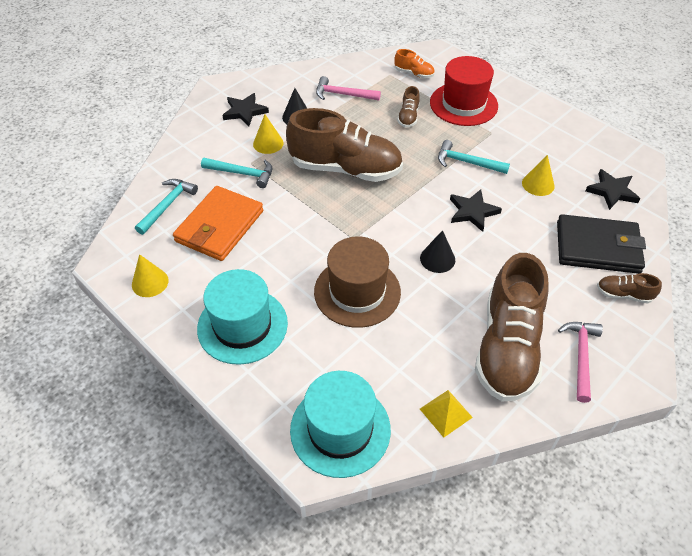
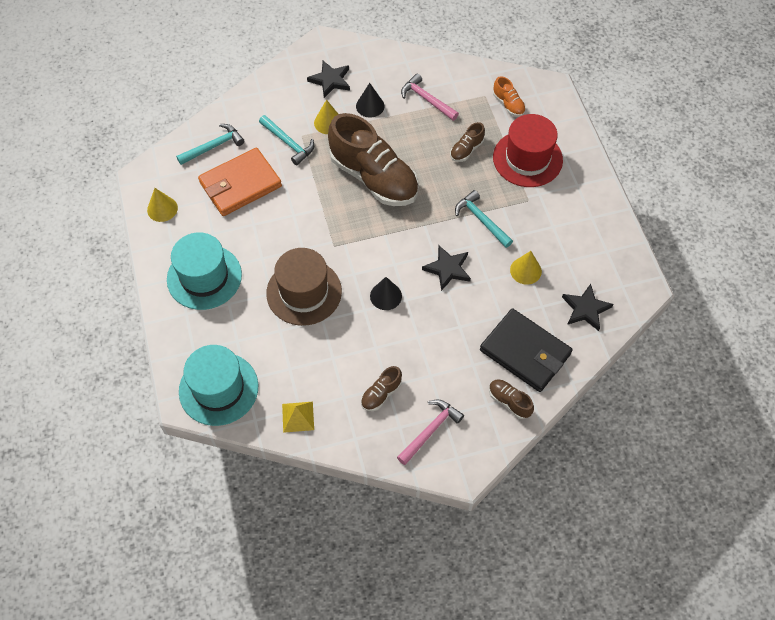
camera: 30 degrees right, 10 degrees up
(507, 347) = (381, 394): brown shoe -> brown shoe, size x0.42

